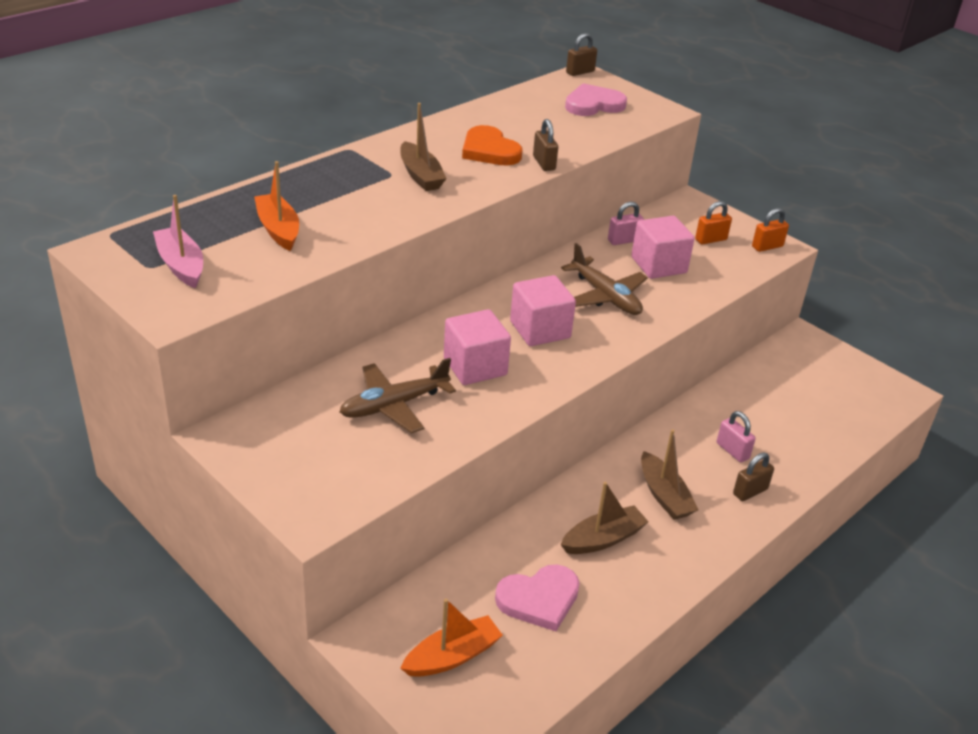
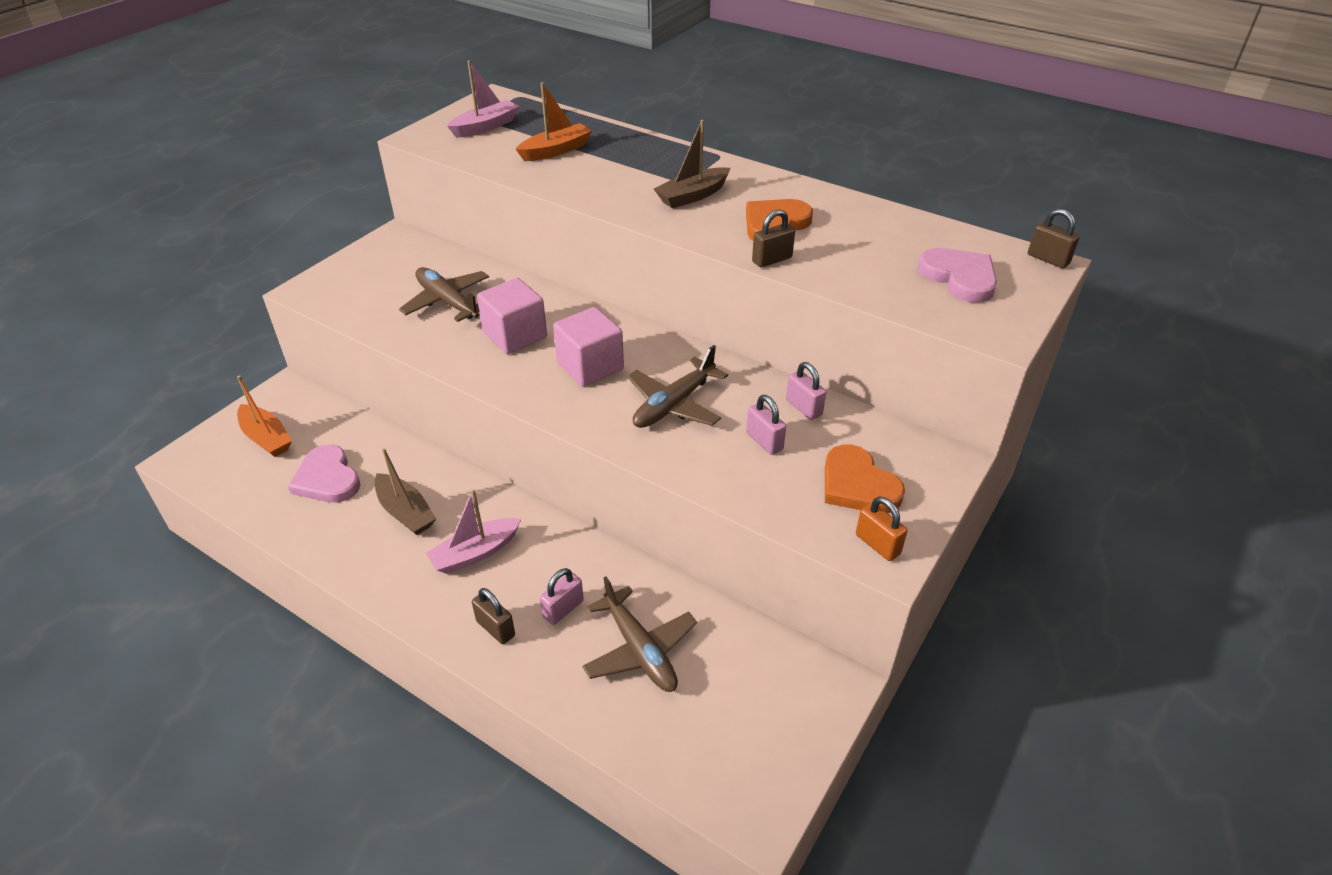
camera: 80 degrees right, 5 degrees up
(658, 265) = (764, 441): pink cube -> pink padlock
(664, 495) = (475, 553): brown boat -> pink boat
(711, 240) = (857, 485): orange padlock -> orange heart
(774, 417) = (640, 650): none -> brown plane

